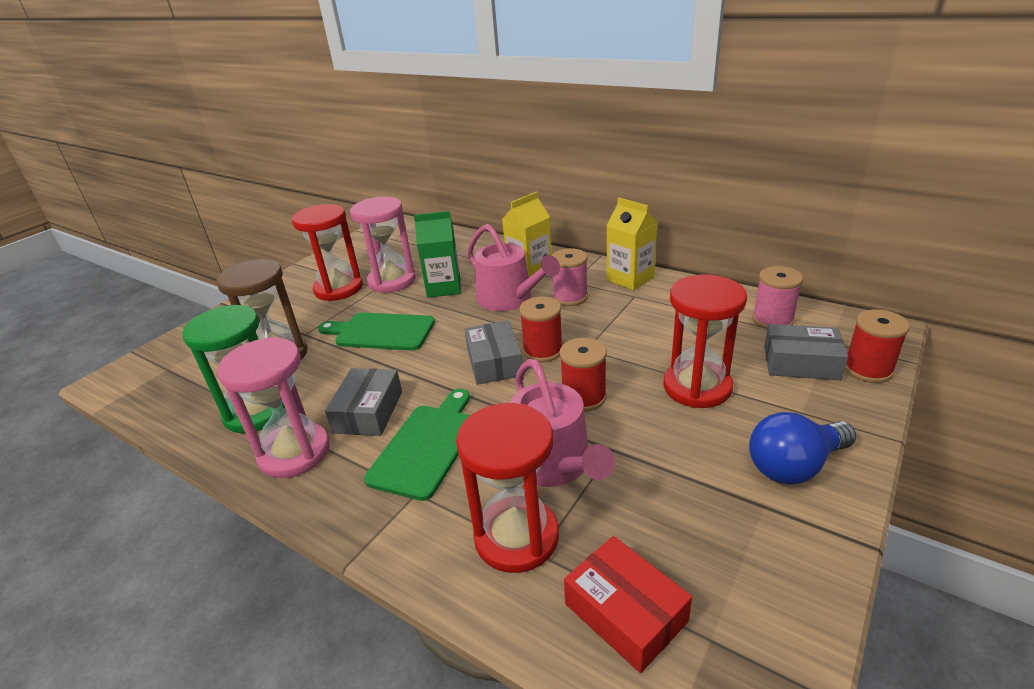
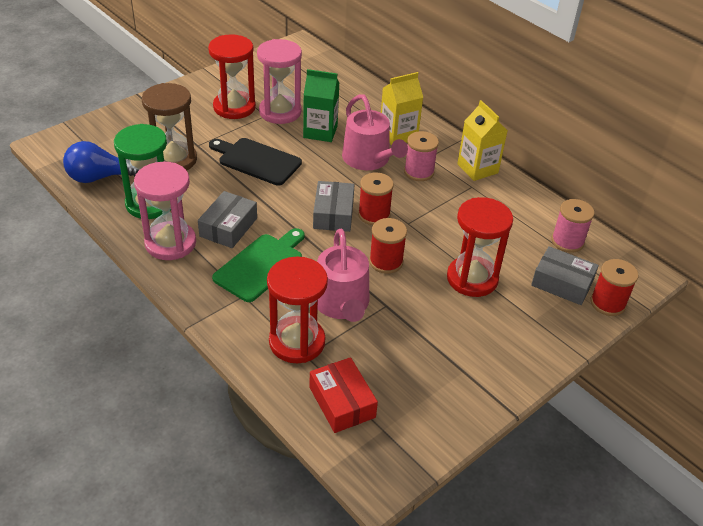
camera: 10 degrees right, 10 degrees up
(381, 332) = (256, 160): green cutting board -> black cutting board
(794, 466) = (501, 353): blue light bulb -> blue light bulb (99, 177)

